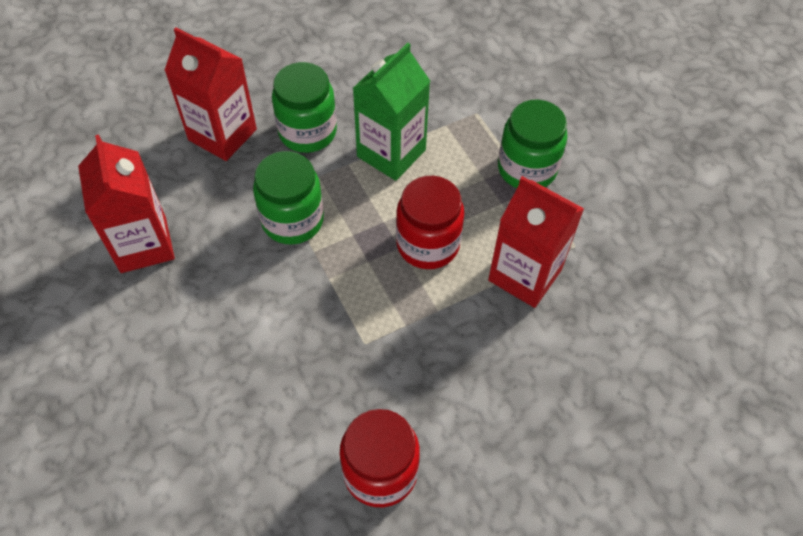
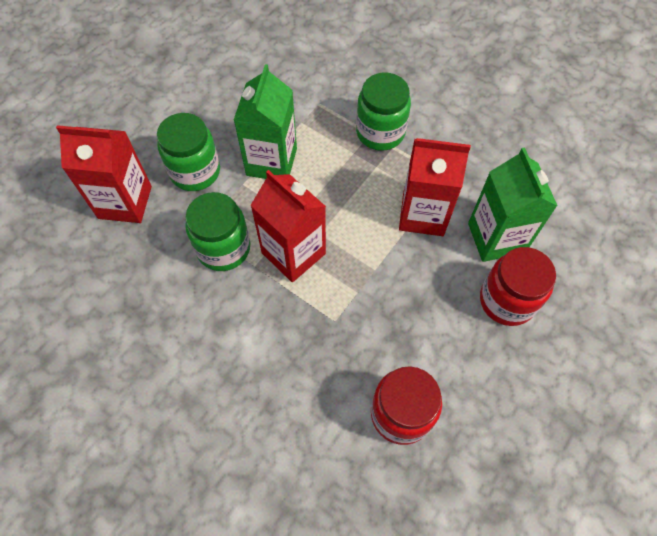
camera: 25 degrees left, 5 degrees up
(143, 244) = (109, 322): red carton -> red carton (293, 253)
(428, 244) = (339, 222): red jar -> red jar (507, 301)
(595, 336) = (496, 238): none -> green carton

